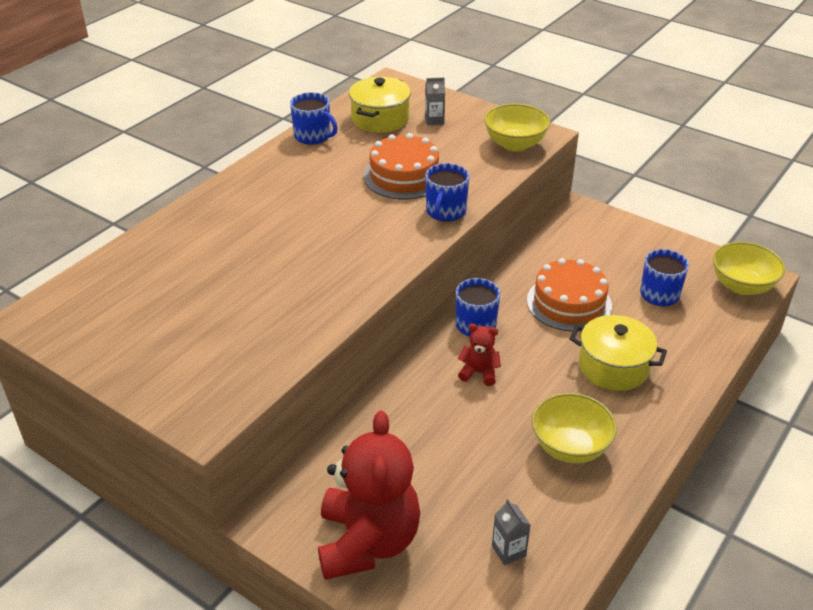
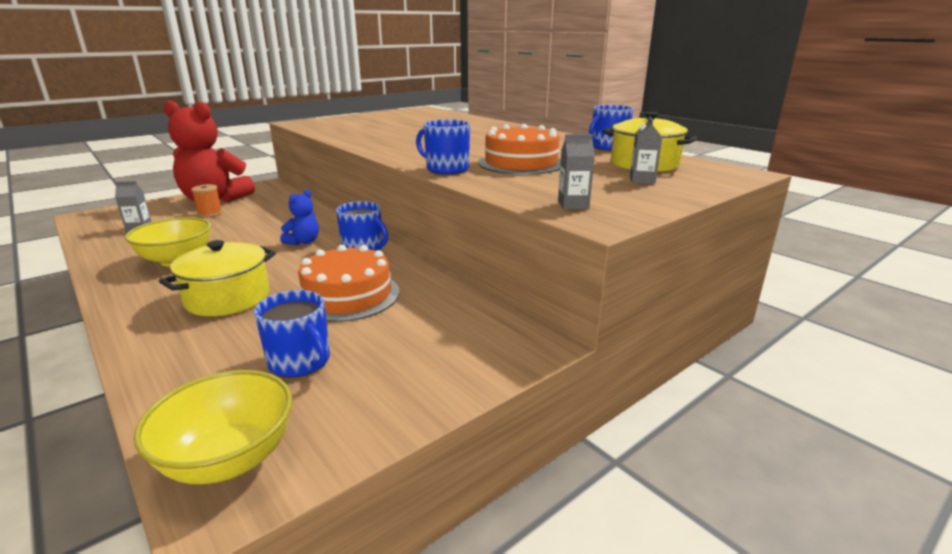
camera: 105 degrees right, 15 degrees down
(427, 509) = (210, 213): none -> orange spool
(479, 372) = (303, 242): red teddy bear -> blue teddy bear
(515, 144) = (573, 205): yellow bowl -> grey carton

